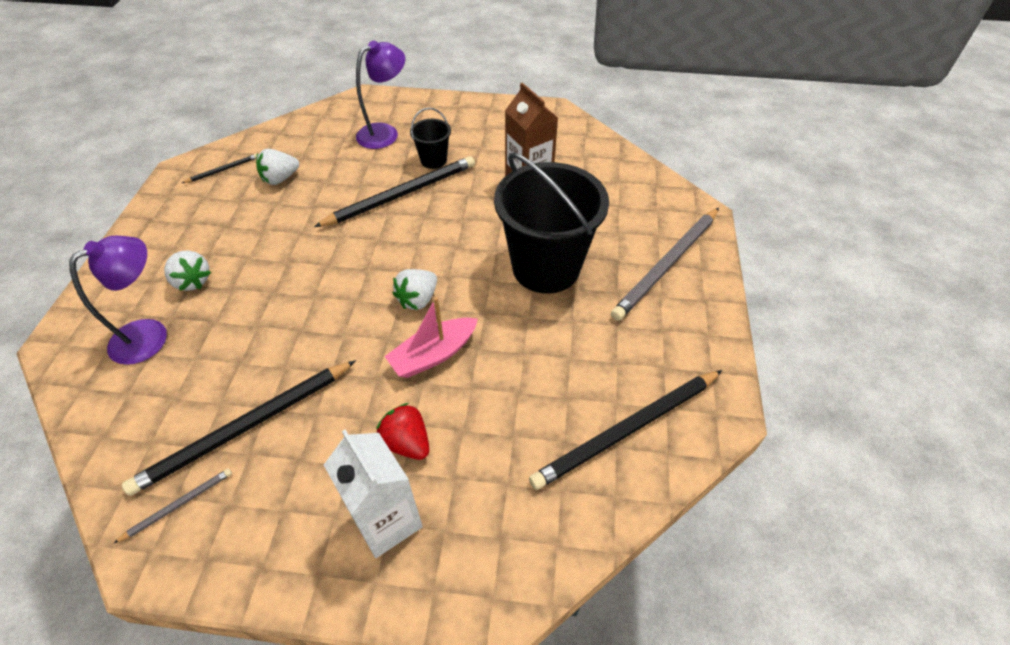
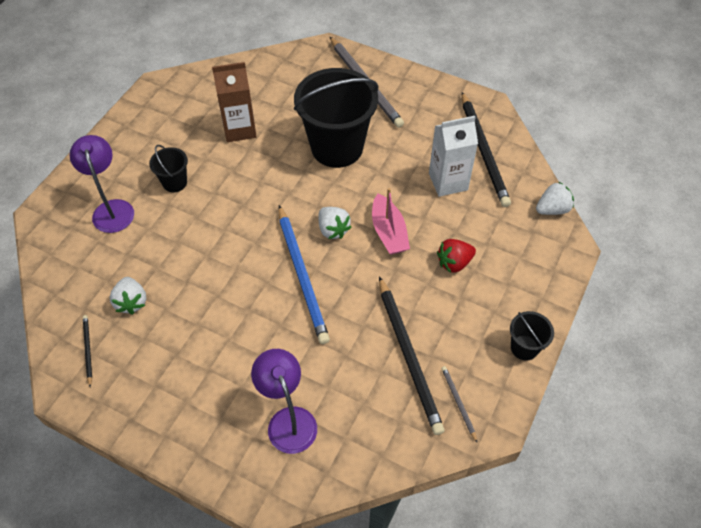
camera: 70 degrees left, 5 degrees up
(192, 281) = (238, 385): white strawberry -> white strawberry (552, 209)
(278, 575) = (524, 347): none -> black bucket
(343, 291) = (302, 276): none -> blue pencil
(386, 521) = (505, 284): white carton -> white carton (448, 181)
(402, 194) = (207, 214): black pencil -> none

